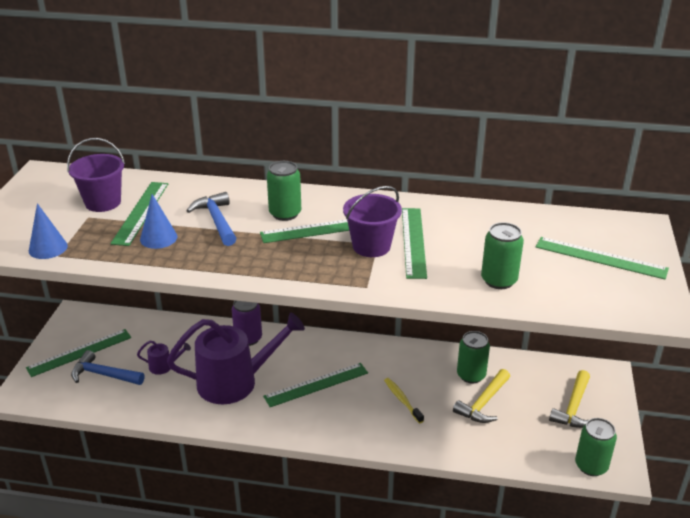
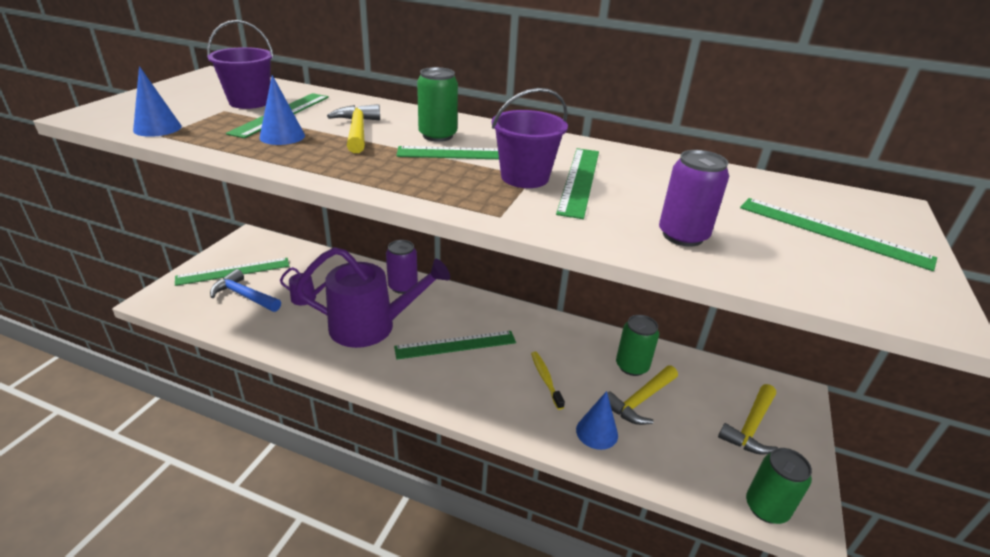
camera: 10 degrees right, 0 degrees up
(216, 220) = (357, 131): blue hammer -> yellow hammer
(454, 435) = (597, 432): none -> blue cone
(499, 280) = (682, 236): green can -> purple can

